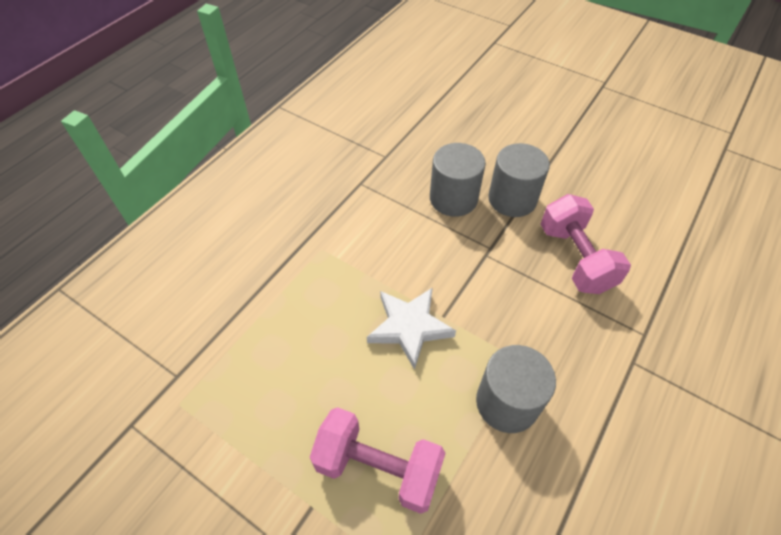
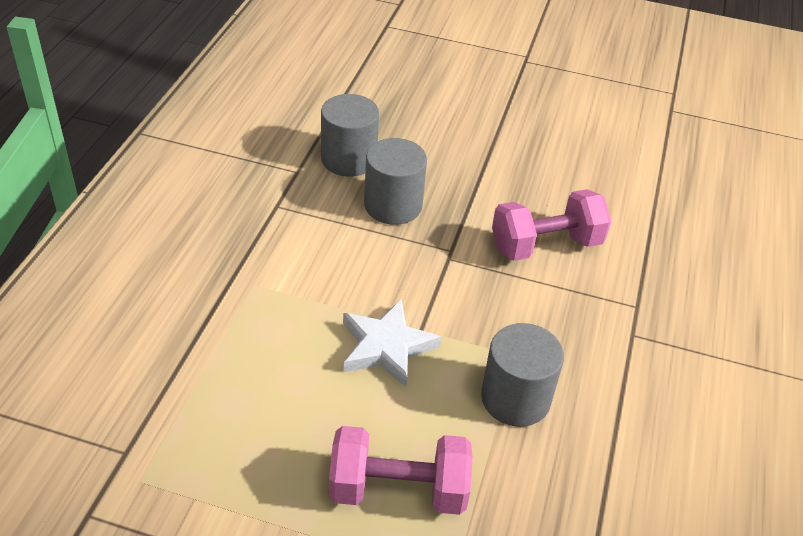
camera: 20 degrees left, 10 degrees down
(512, 199) = (460, 195): grey cylinder -> grey cylinder (348, 159)
(575, 258) = (546, 245): pink dumbbell -> pink dumbbell turned 75 degrees counterclockwise

